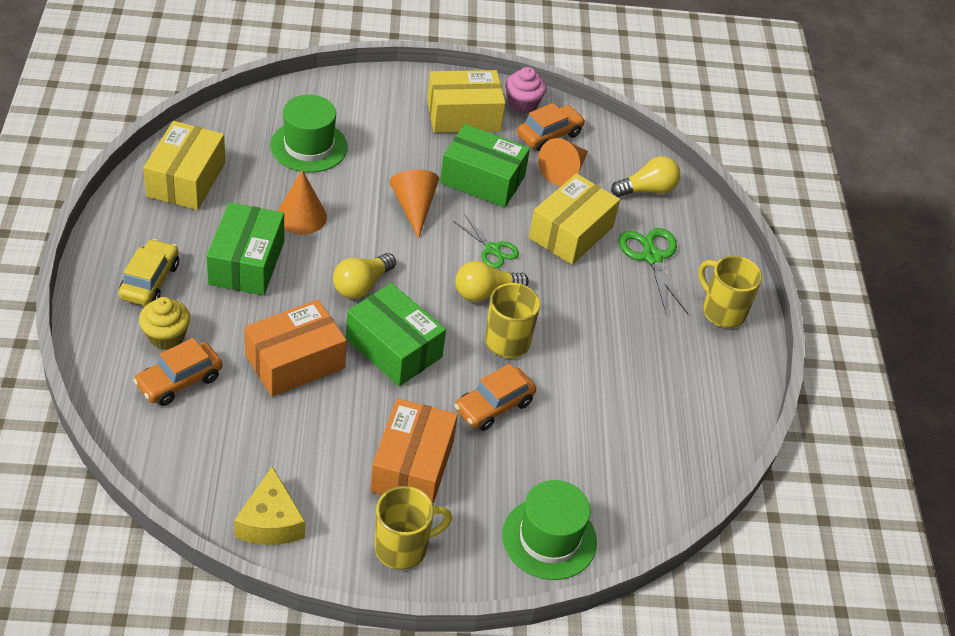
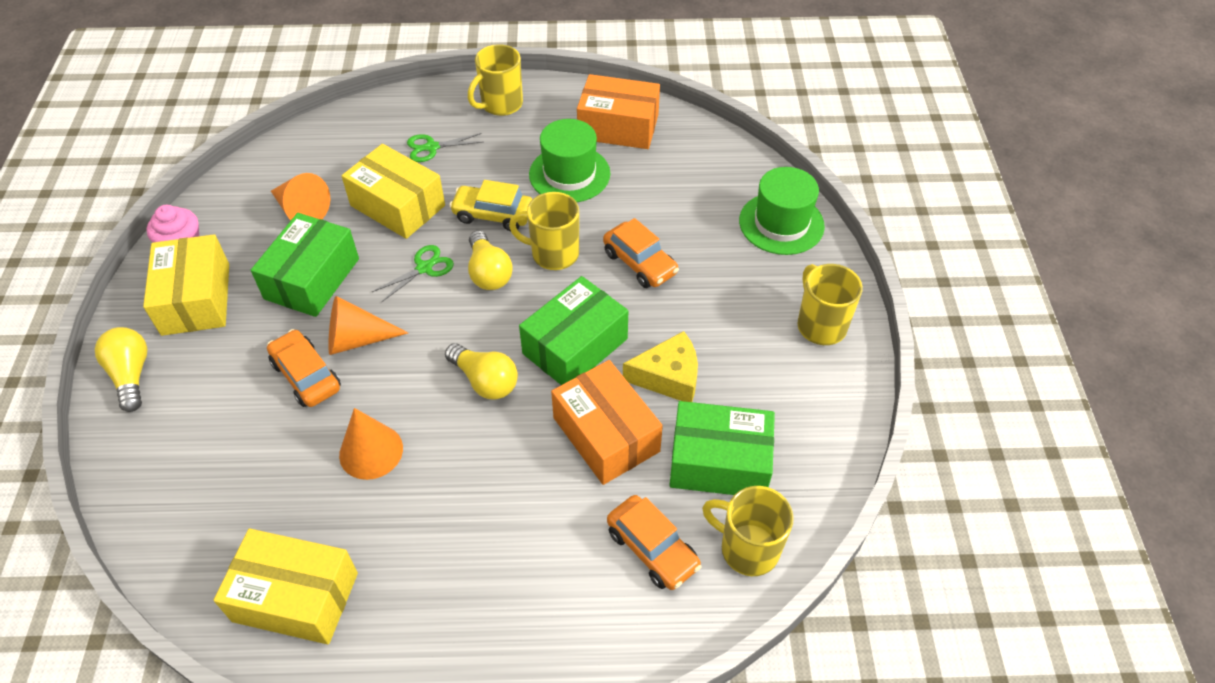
camera: 85 degrees left, 5 degrees up
(150, 281) = (491, 611): yellow car -> yellow car (493, 215)
(165, 445) = (747, 548): none -> yellow mug
(166, 336) = (584, 575): yellow cupcake -> none
(246, 263) = (454, 502): green box -> green box (719, 462)
(270, 521) = (820, 434): yellow cheese -> yellow cheese (668, 377)
(309, 146) = (238, 456): green hat -> green hat (569, 174)
(412, 466) = (725, 323): orange box -> orange box (618, 127)
(549, 135) = (240, 222): orange car -> orange car (306, 376)
(647, 190) = (334, 147): yellow light bulb -> yellow light bulb (131, 375)
(652, 257) = (431, 147): green scissors -> green scissors, size x0.66

